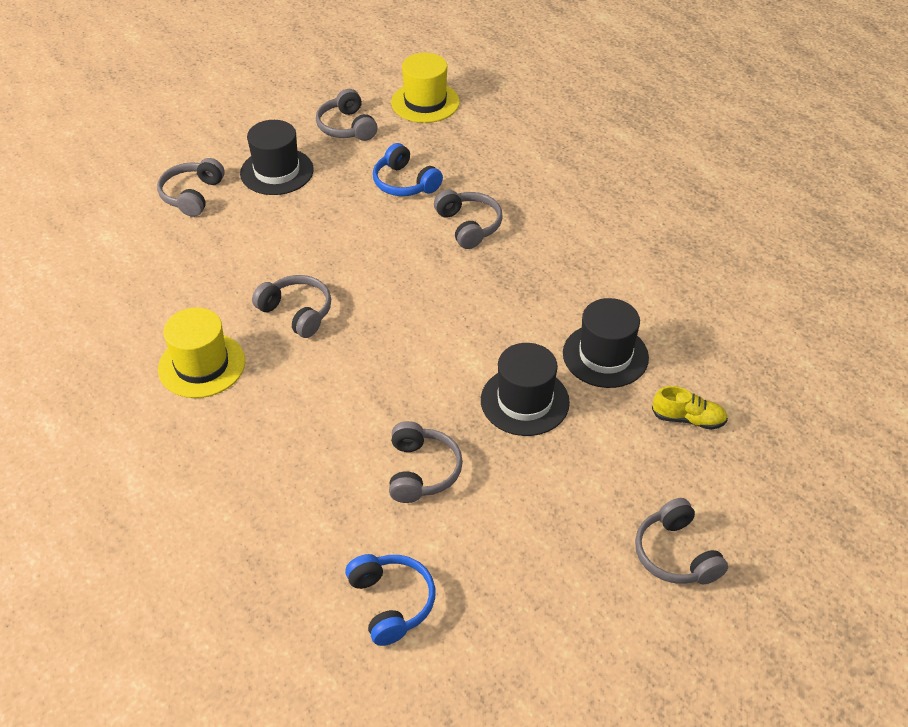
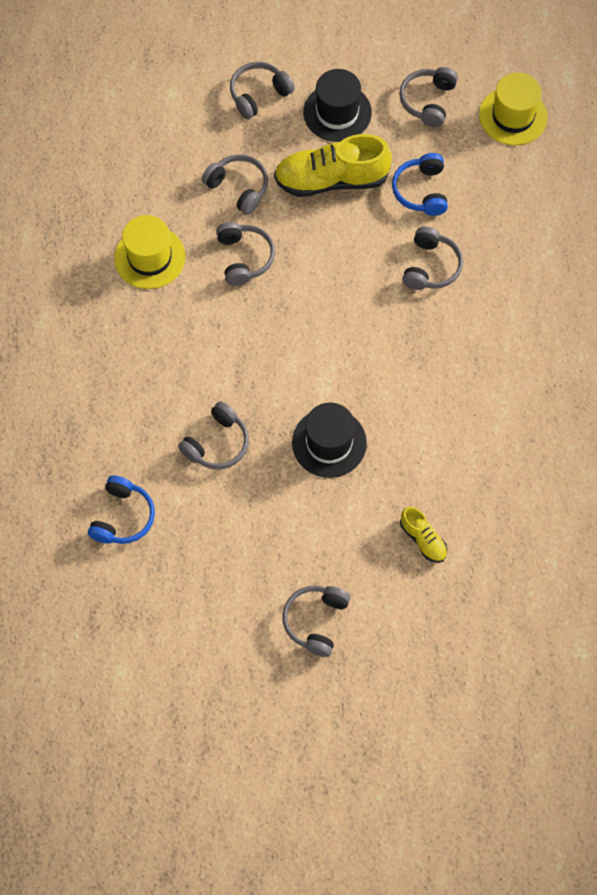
camera: 40 degrees right, 20 degrees up
(239, 266) = (238, 188): none -> grey headphones
(319, 216) = (331, 180): none -> yellow shoe
(605, 355) = (418, 449): black hat -> none

